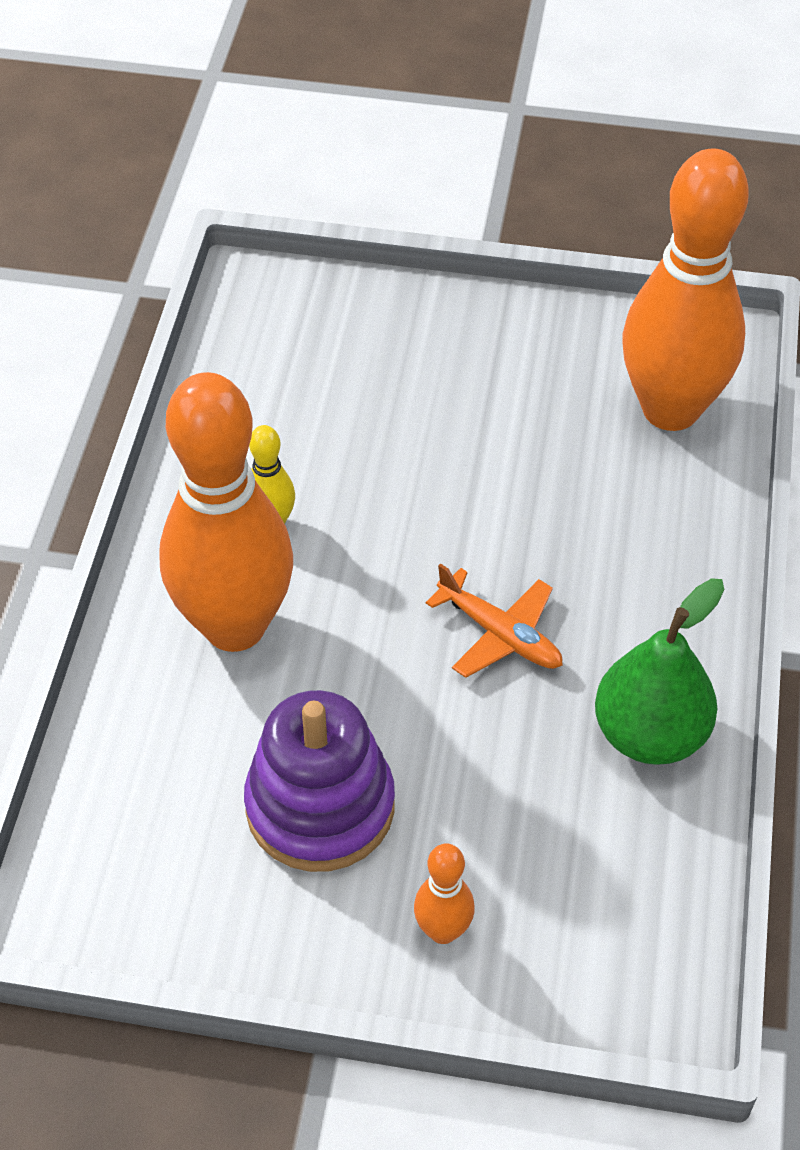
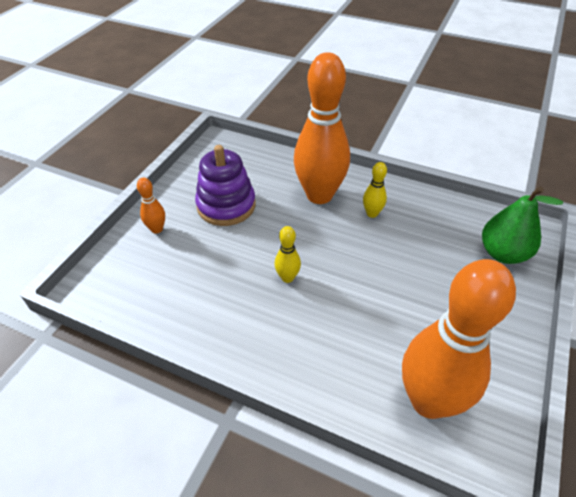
camera: 105 degrees right, 5 degrees down
(499, 634) = (287, 278): orange plane -> yellow bowling pin
(650, 734) = (210, 321): green pear -> green pear (503, 253)

